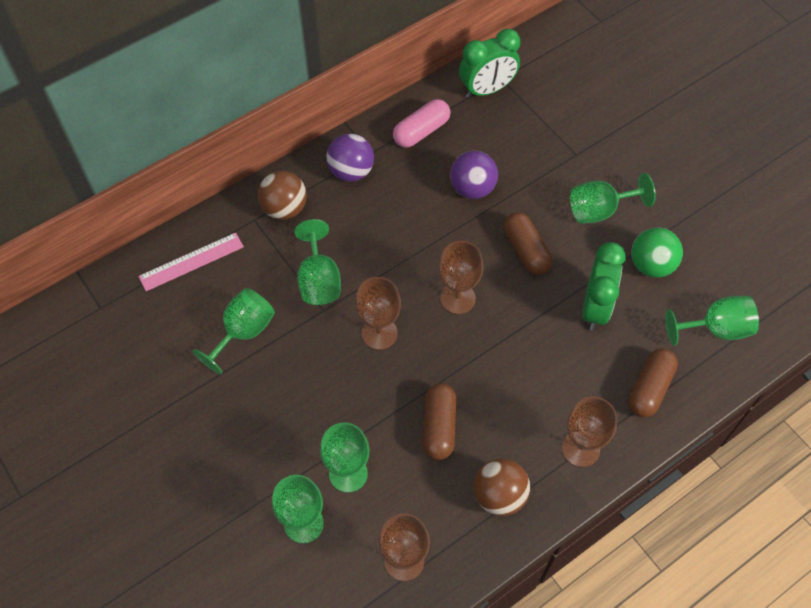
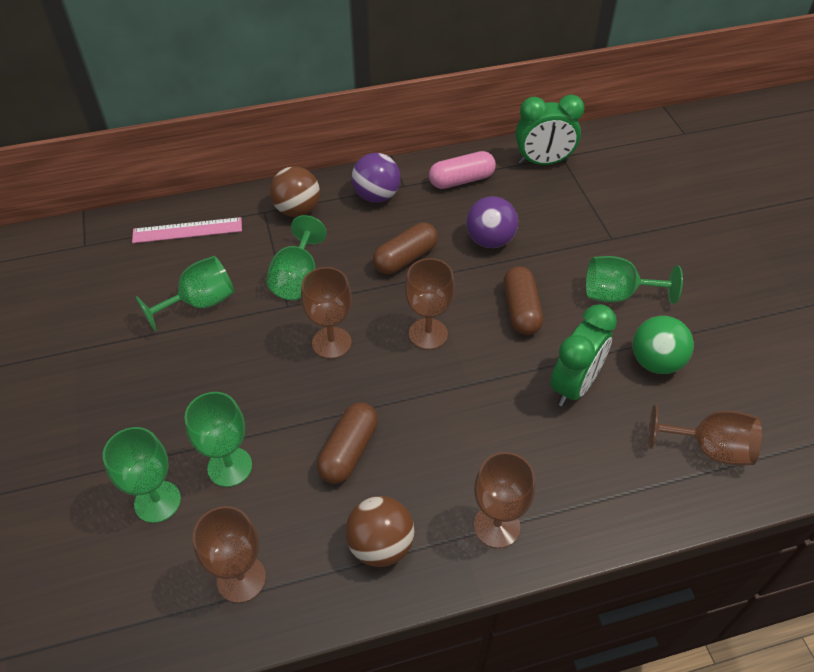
camera: 20 degrees right, 10 degrees down
(649, 388) = (605, 487): brown capsule -> brown capsule (405, 258)
(716, 329) = (709, 448): green goblet -> brown goblet

